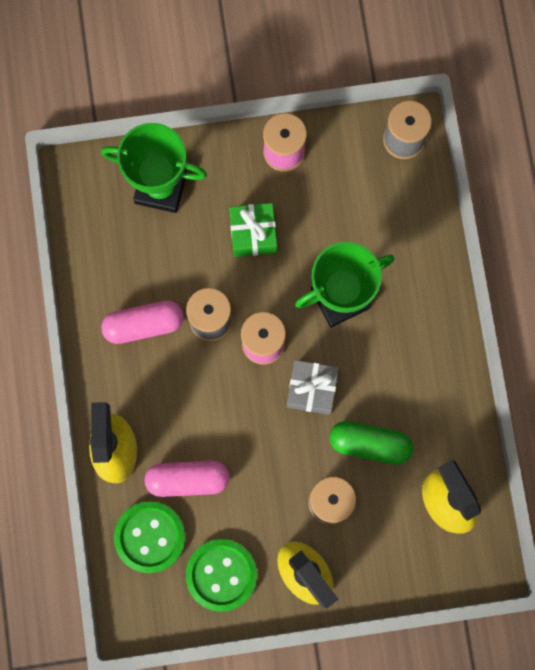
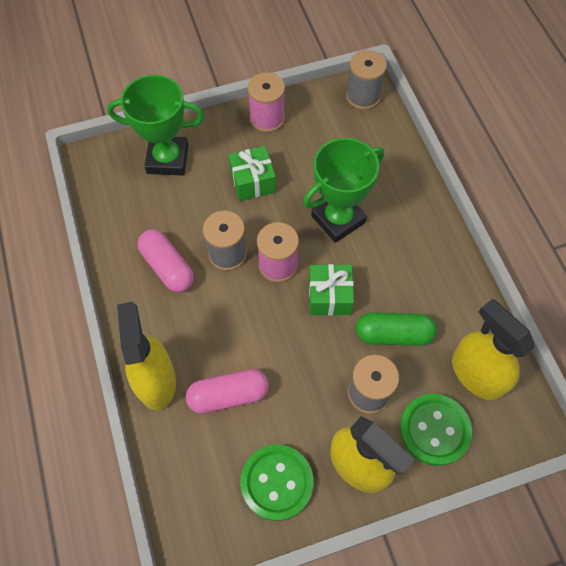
camera: 10 degrees left, 15 degrees down
(144, 325) = (167, 267): pink capsule -> pink capsule turned 75 degrees clockwise
(150, 537) = (199, 457): green button -> green button (434, 430)
(311, 389) = (329, 296): grey gift -> green gift

